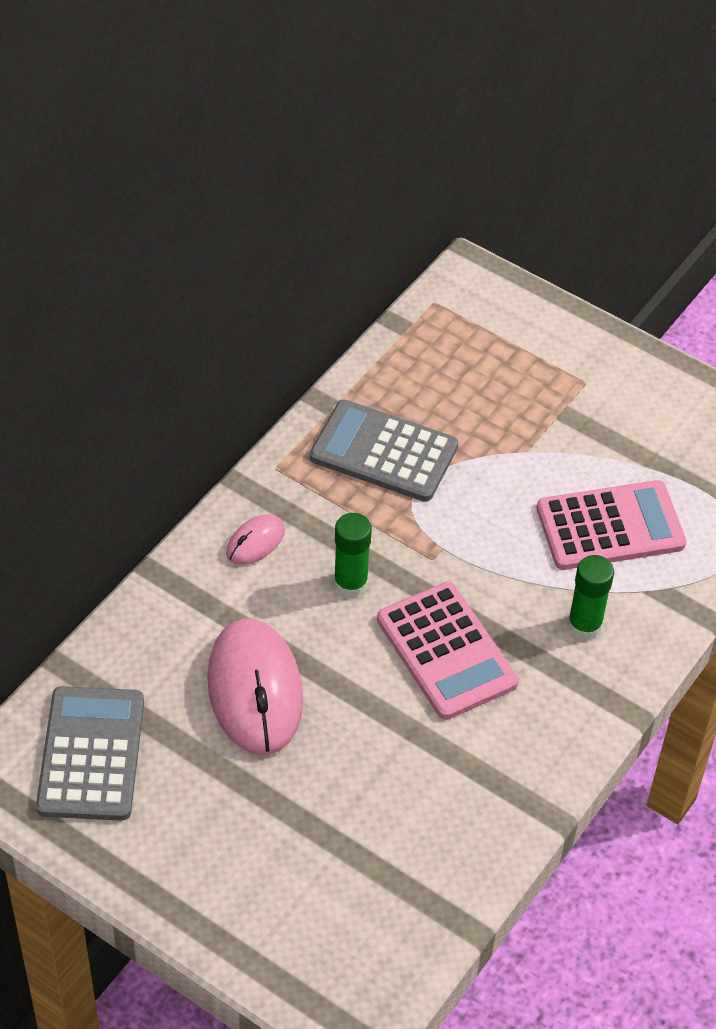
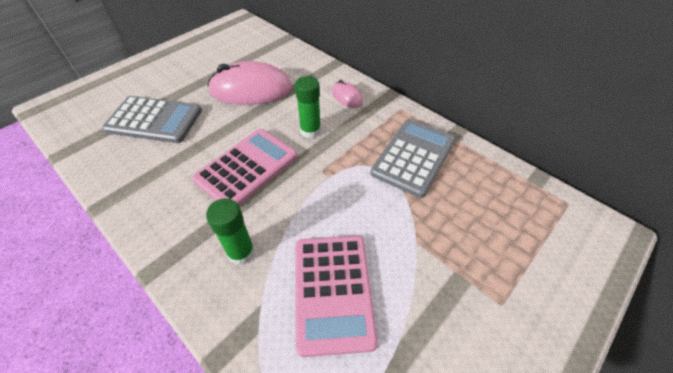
camera: 100 degrees right, 0 degrees up
(91, 754) = (237, 42): grey calculator -> grey calculator (154, 120)
(446, 651) = (247, 168): pink calculator -> pink calculator turned 150 degrees clockwise

